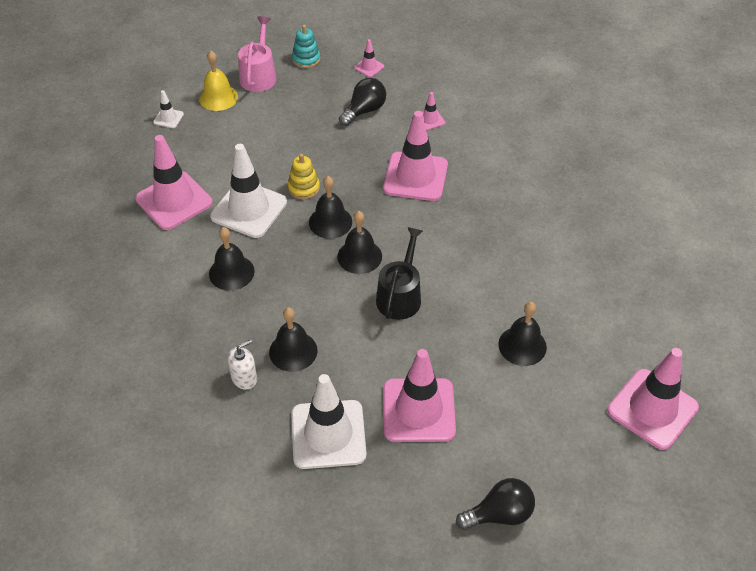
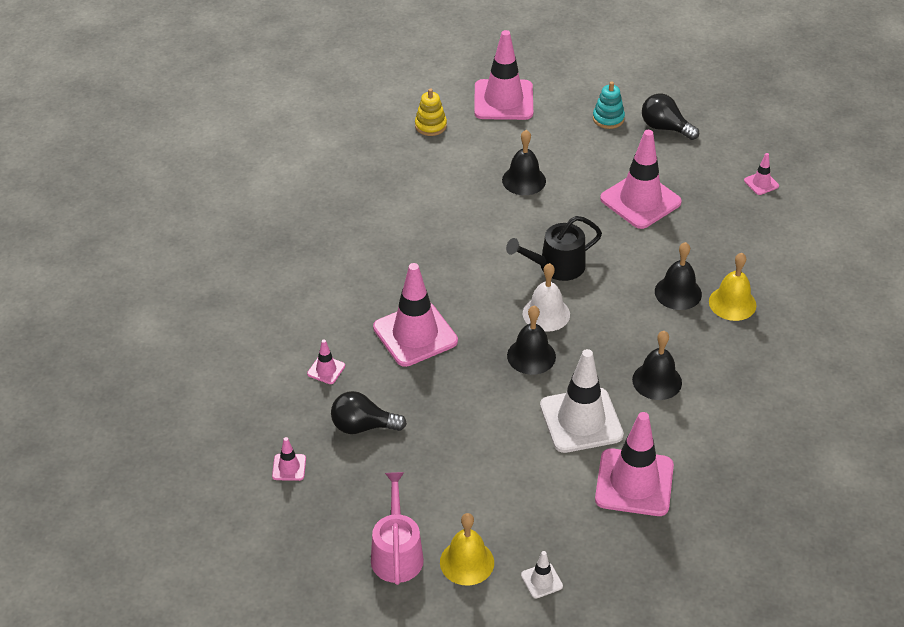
camera: 130 degrees left, 5 degrees down
(244, 378) = (732, 303): white soap dispenser -> yellow bell
(259, 75) = (396, 553): pink watering can -> pink watering can turned 120 degrees clockwise
(304, 188) = (513, 401): yellow stacking toy -> yellow stacking toy (430, 126)
(306, 59) = (328, 531): turquoise stacking toy -> turquoise stacking toy (608, 118)
(328, 434) = (715, 232): white traffic cone -> none
(348, 529) = (761, 183): none -> pink traffic cone
(359, 256) = (546, 314): black bell -> white bell

